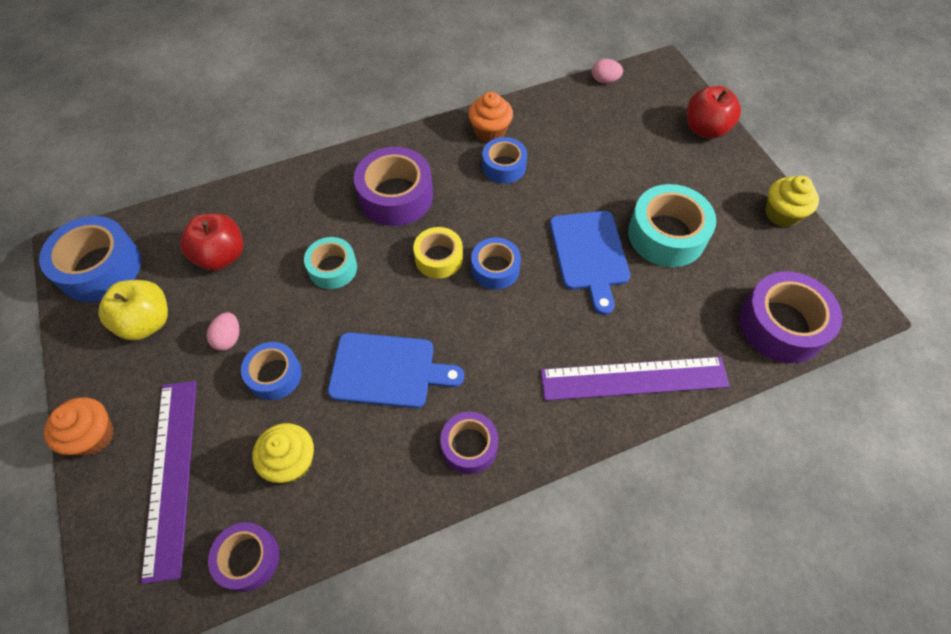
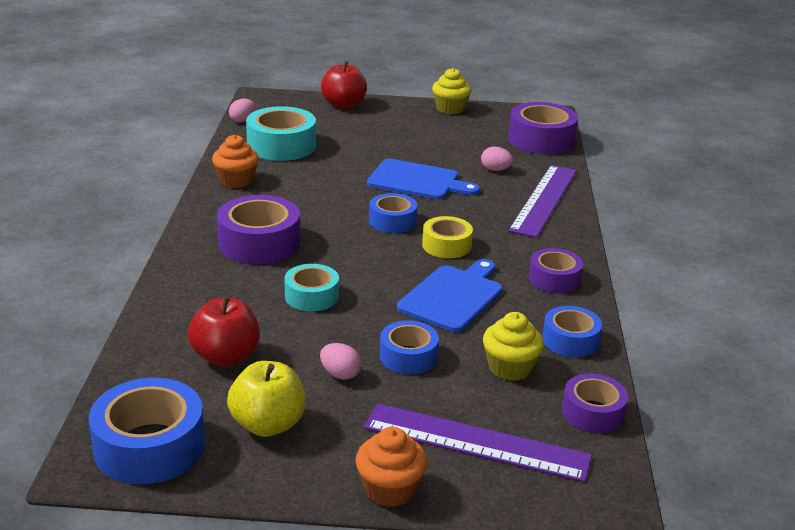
camera: 65 degrees left, 30 degrees down
(438, 258) = (355, 242): yellow tape -> yellow tape (446, 245)
(504, 166) = (285, 186): blue tape -> blue tape (570, 340)
(666, 235) = (428, 149): turquoise tape -> turquoise tape (281, 146)
(668, 309) = (495, 170): none -> pink egg

